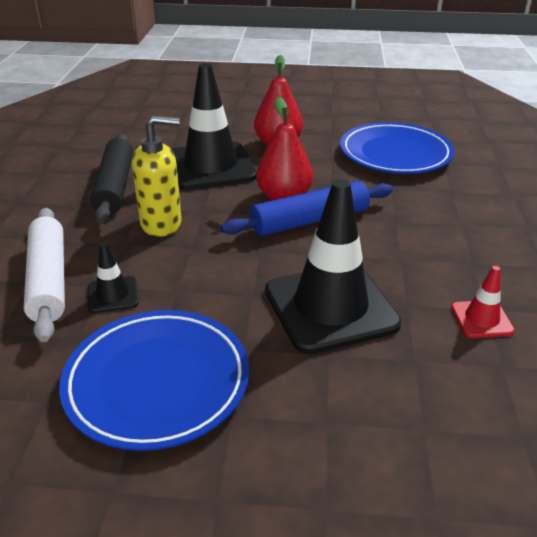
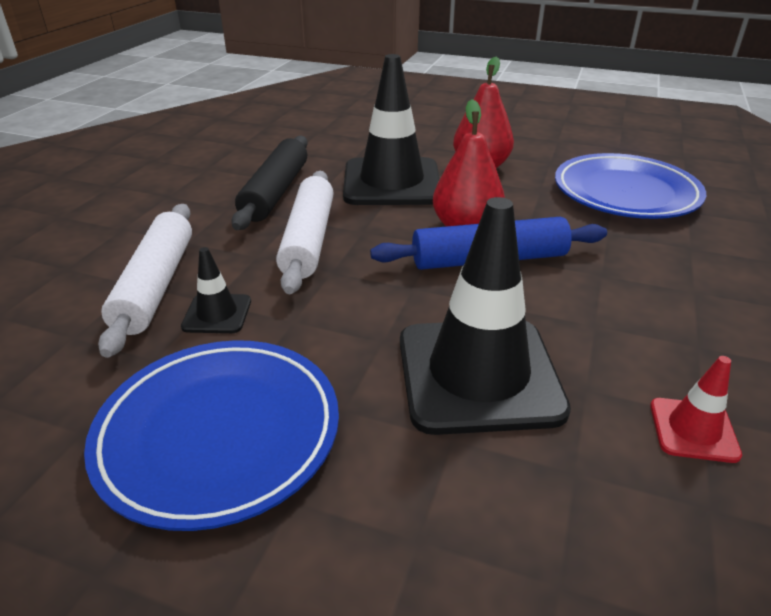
camera: 15 degrees right, 0 degrees up
(161, 224) = (309, 239): yellow soap dispenser -> white rolling pin

